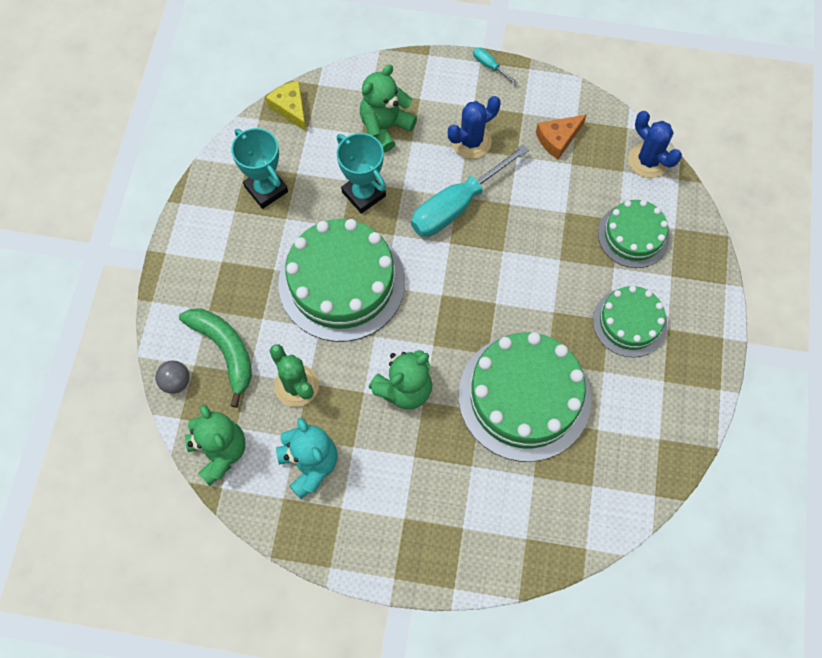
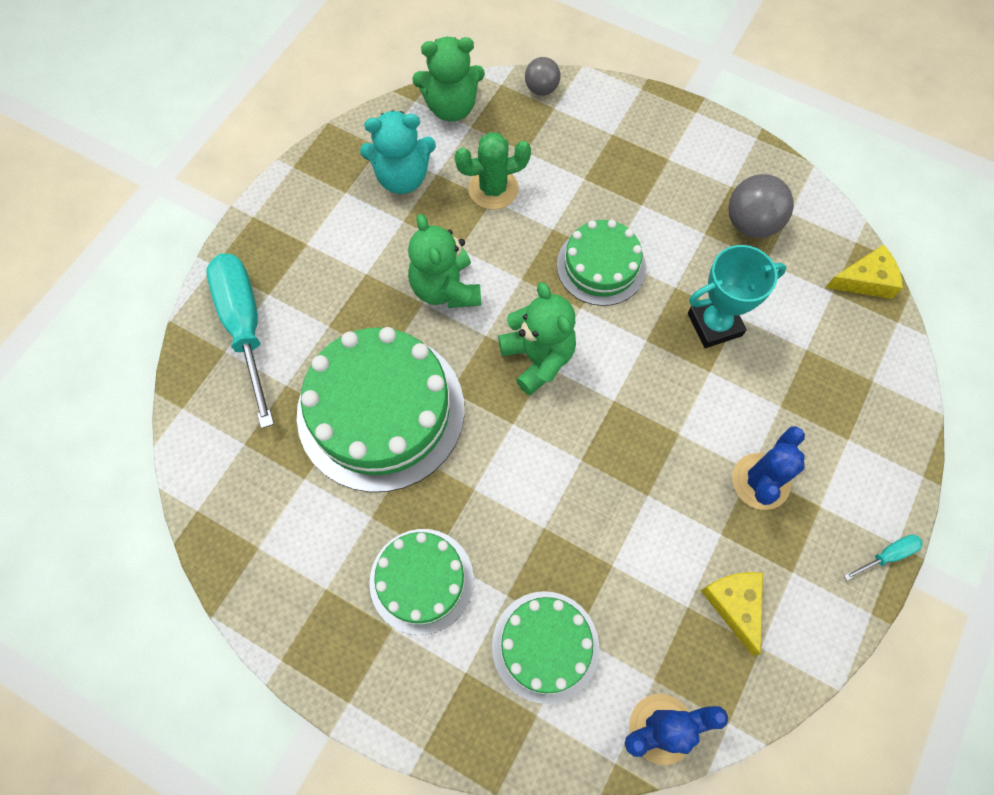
camera: 110 degrees right, 0 degrees up
(225, 350) = (560, 136): green banana -> none
(266, 189) = (751, 224): turquoise trophy -> grey ball
(342, 282) = (601, 266): green cake -> green cake, size x0.57
(385, 127) = (810, 380): green teddy bear -> green teddy bear (538, 358)
(455, 206) = (664, 425): turquoise screwdriver -> turquoise screwdriver (245, 326)
(471, 141) = (760, 481): blue cactus -> blue cactus turned 45 degrees clockwise
(558, 139) = (734, 604): orange cheese -> yellow cheese

